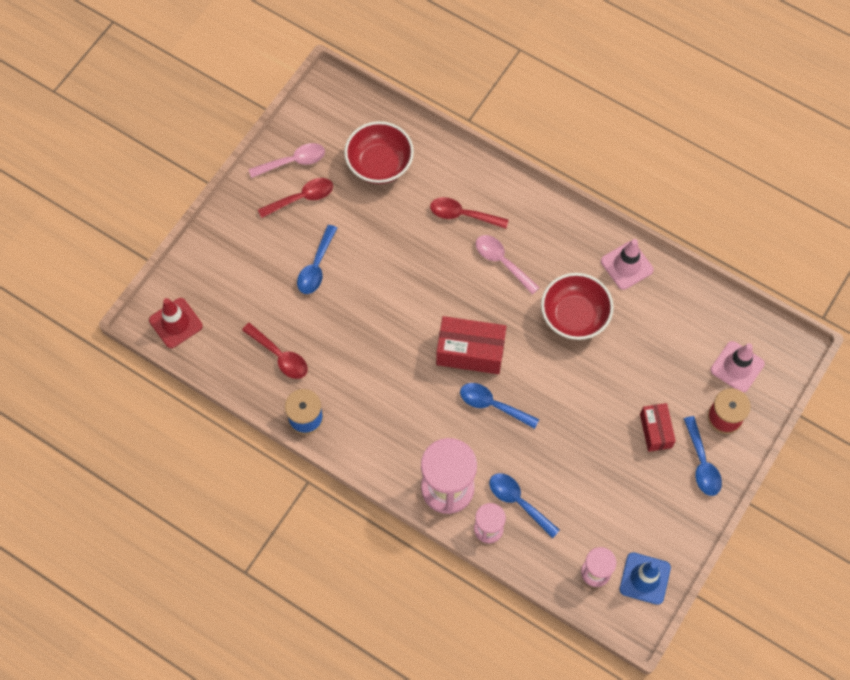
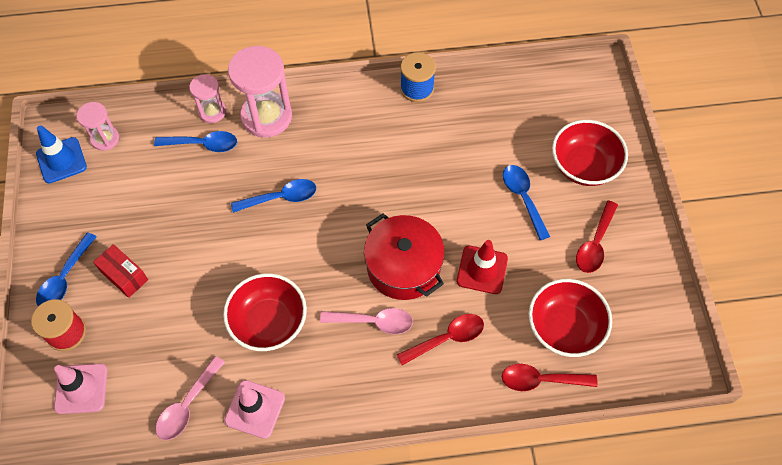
camera: 140 degrees right, 5 degrees down
(176, 323) = (578, 81): red traffic cone -> red traffic cone (482, 270)
(247, 255) = (584, 166): none -> red bowl
(280, 356) = (479, 114): red spoon -> red spoon (541, 380)
(293, 161) = (637, 269): pink spoon -> pink spoon (187, 405)
(448, 283) = (403, 267): none -> red pot
(470, 352) = (334, 225): red box -> none
(702, 463) = (65, 278): blue spoon -> blue spoon turned 105 degrees counterclockwise

